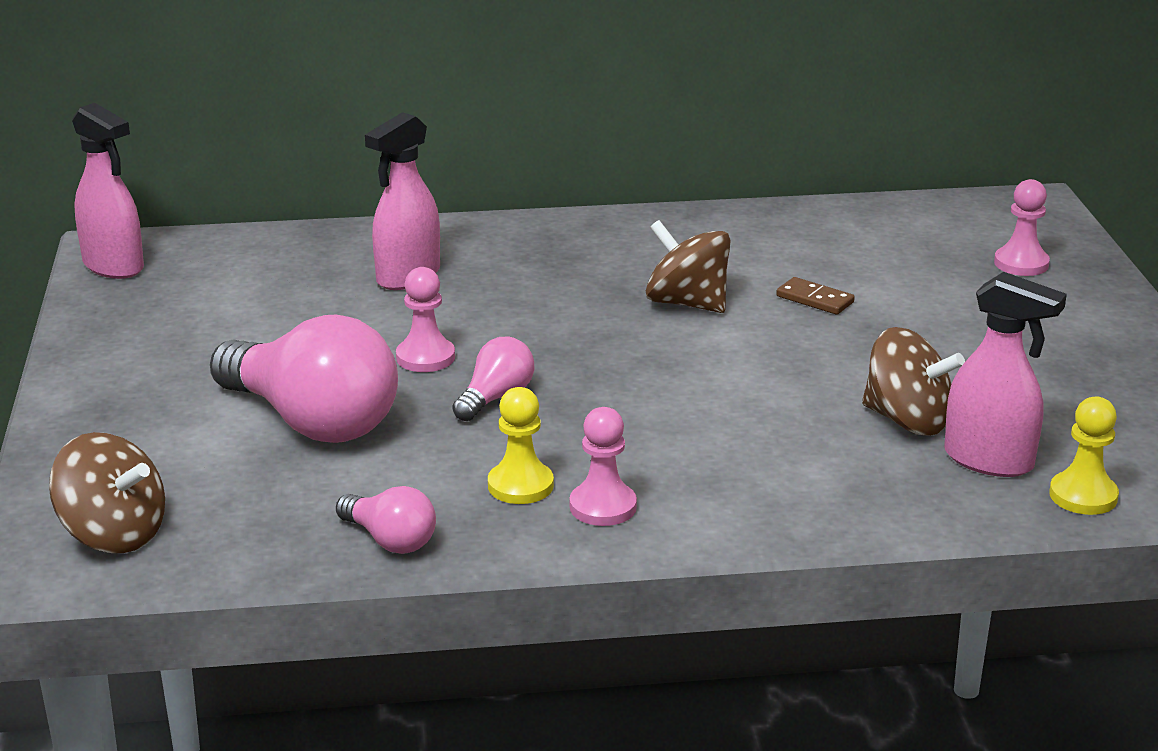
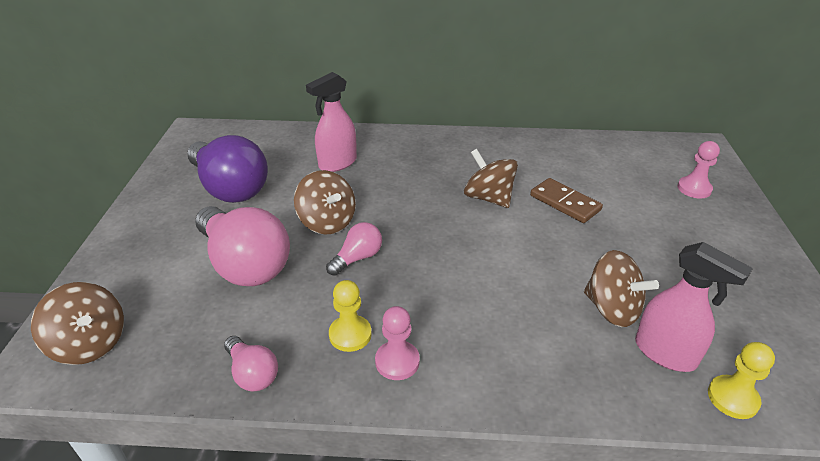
camera: 10 degrees right, 10 degrees up
(114, 266) = (188, 142): pink spray bottle -> none
(231, 326) = (230, 188): none -> purple light bulb
(425, 357) = (327, 222): pink pawn -> brown spinning top
(815, 299) = (565, 203): brown domino -> brown domino, size x1.54

